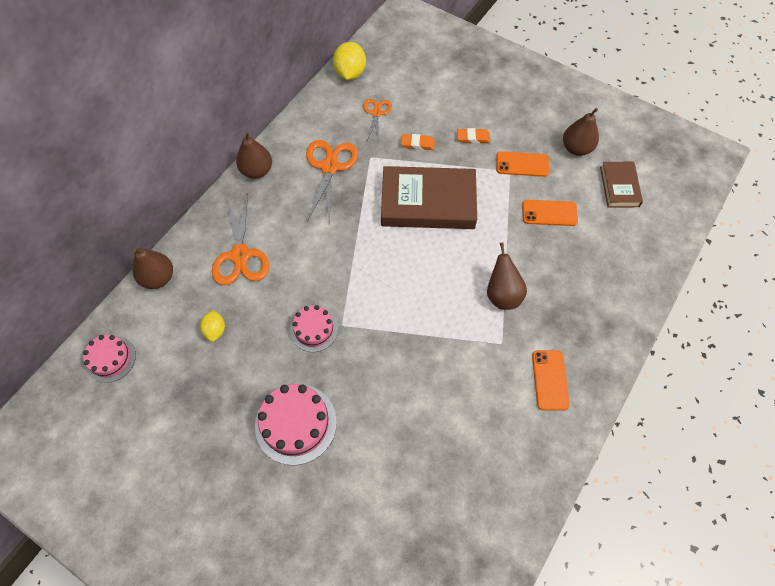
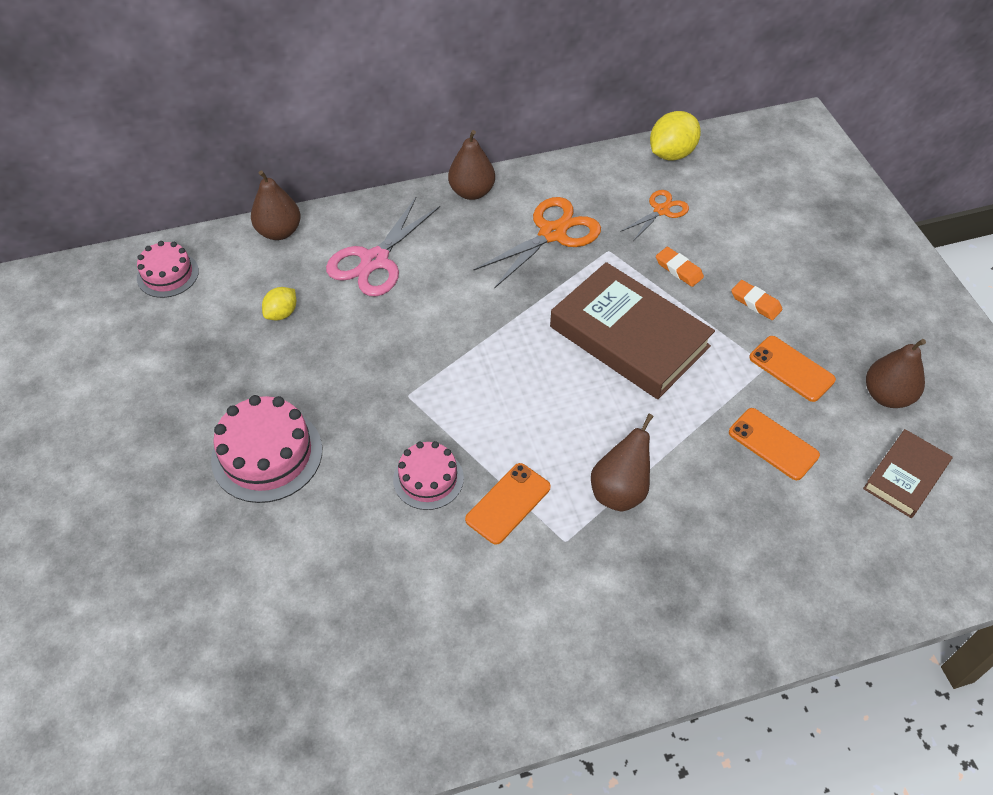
camera: 40 degrees right, 10 degrees down
(240, 255) = (375, 261): orange scissors -> pink scissors
(314, 329) = (375, 379): pink cake -> pink cake (428, 479)
(550, 380) = (584, 624): orange phone -> orange phone (508, 503)

